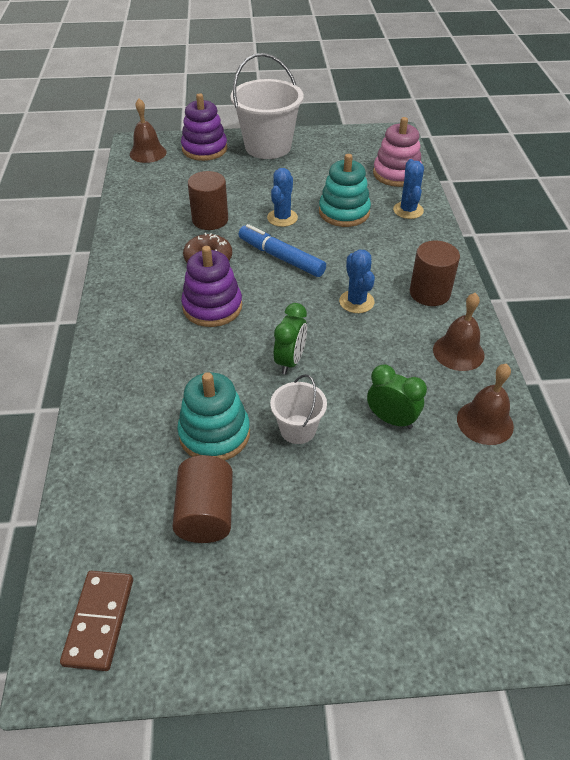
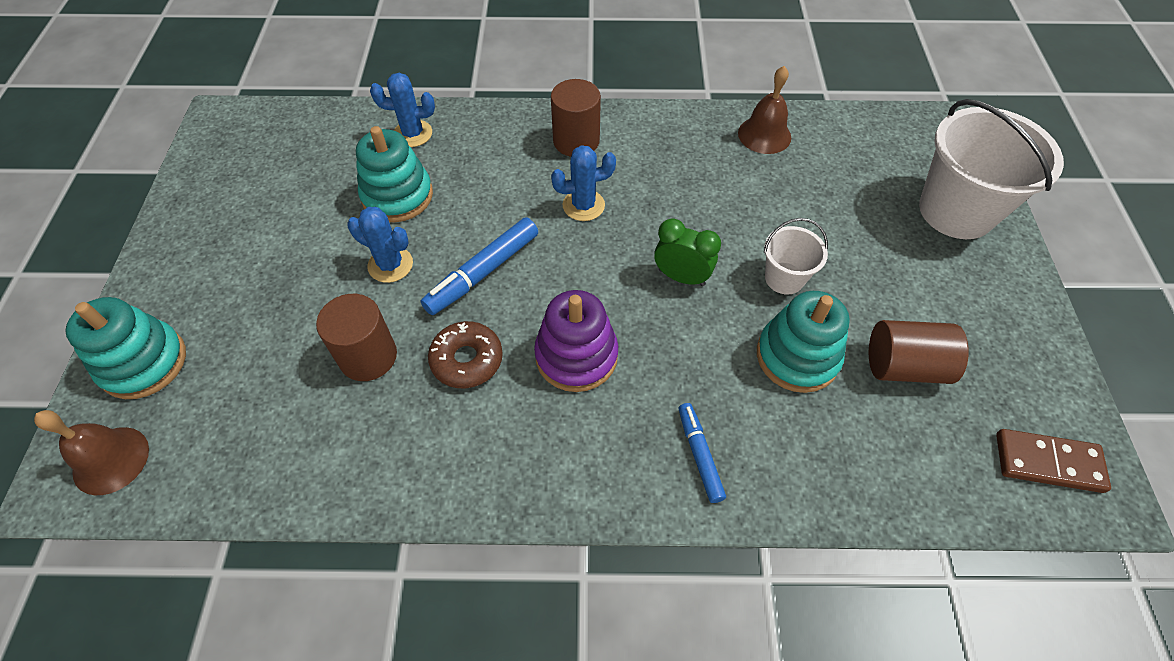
camera: 85 degrees left, 10 degrees up
(130, 372) = (699, 455): none -> blue marker
(204, 149) = (144, 363): purple stacking toy -> turquoise stacking toy
(268, 147) = (182, 270): white bucket -> white bucket (956, 211)
(391, 419) = (765, 200): green clock -> none
(396, 174) = (325, 132): pink stacking toy -> none
(458, 352) = (671, 135): brown bell -> none

